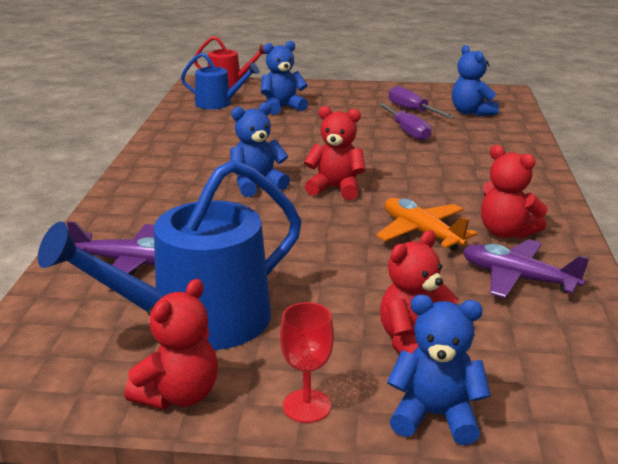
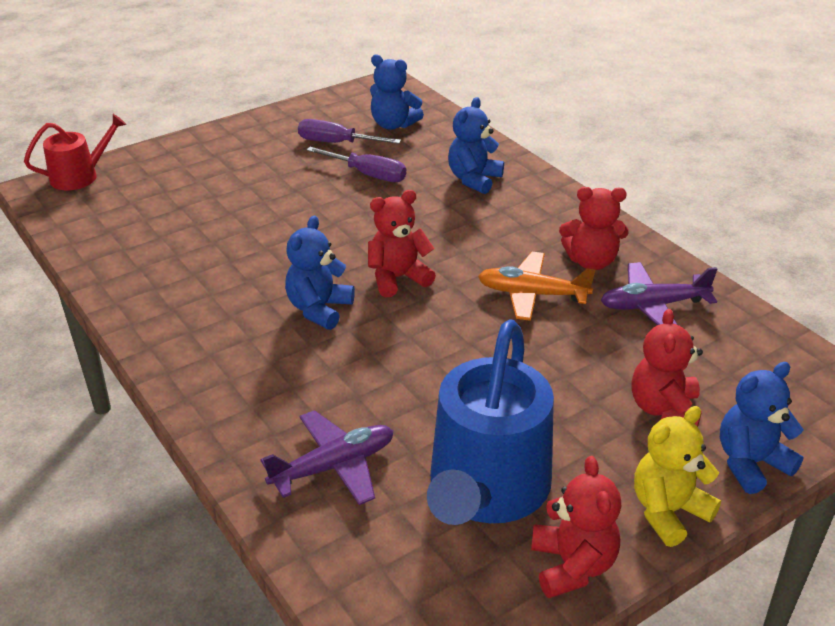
camera: 40 degrees left, 10 degrees up
(218, 103) = (112, 213): blue watering can -> none
(282, 108) = (196, 191): blue teddy bear -> blue teddy bear (474, 179)
(307, 406) = (668, 511): red goblet -> yellow teddy bear

